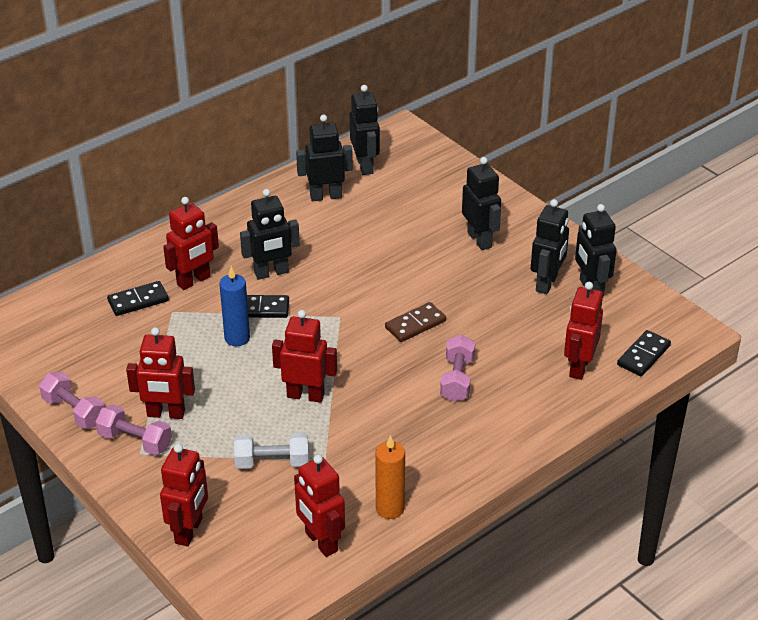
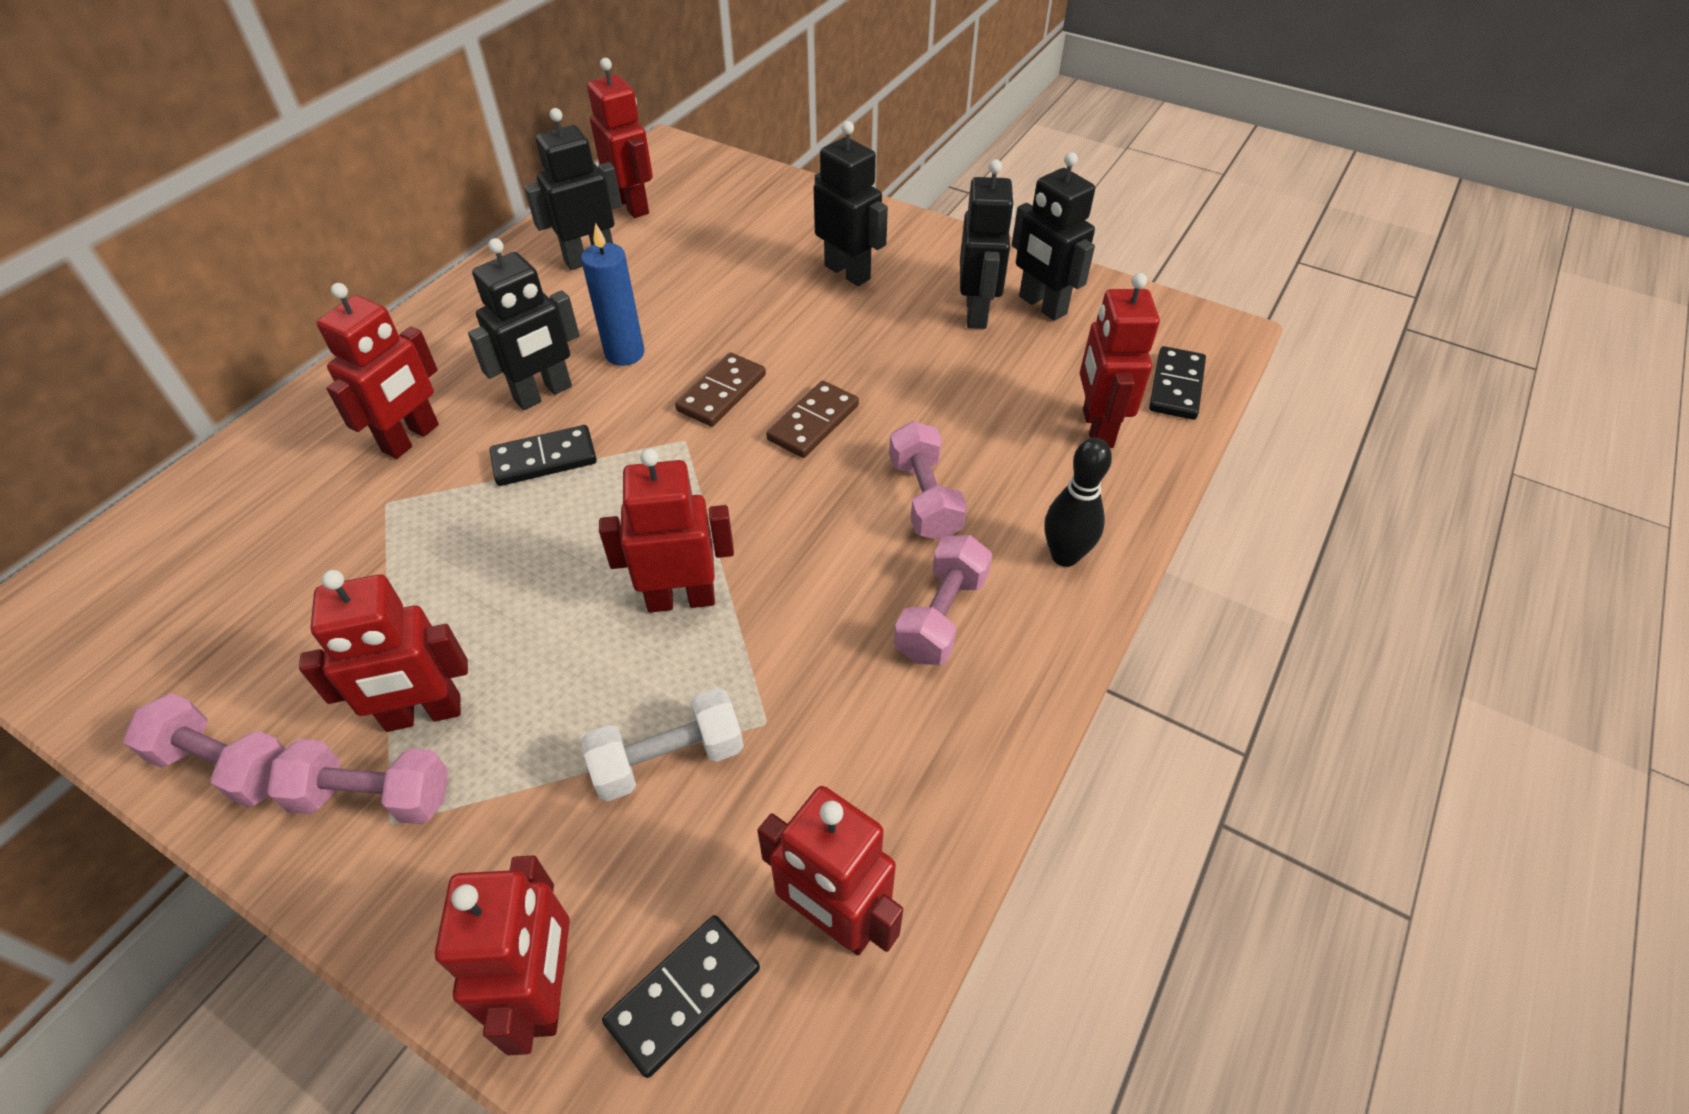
camera: 20 degrees left, 10 degrees up
(138, 301) = (316, 498): black domino -> black domino (683, 995)
(237, 338) = (519, 522): blue candle -> blue candle (624, 353)
(365, 166) = (633, 205): black robot -> red robot
(371, 295) = (721, 393): none -> brown domino
(390, 508) = (931, 792): orange candle -> none
(435, 437) = (941, 616): none -> pink dumbbell
(518, 427) = (1064, 556): none -> black bowling pin

